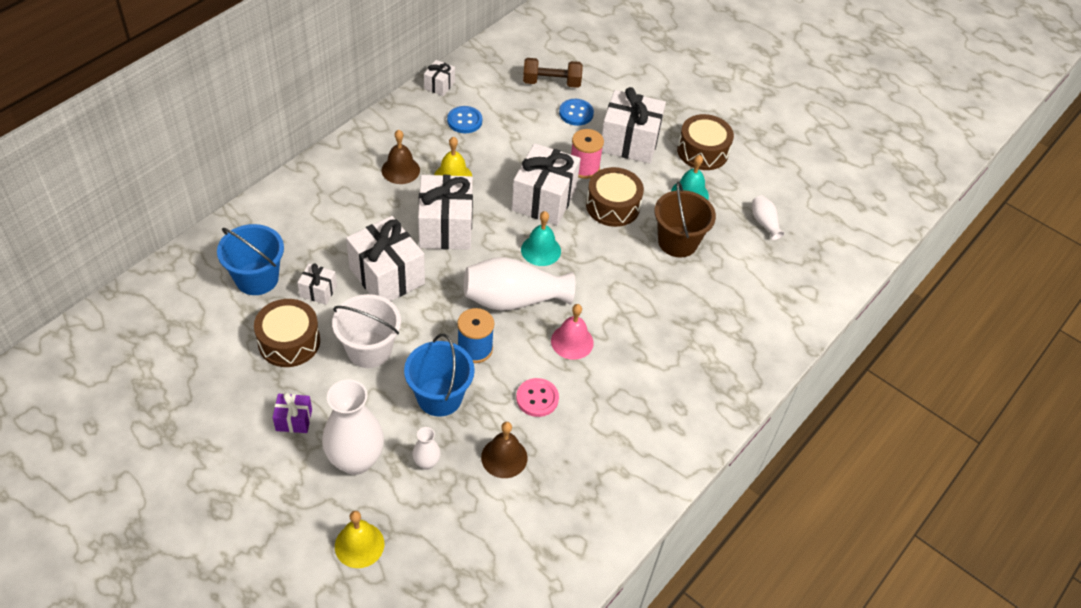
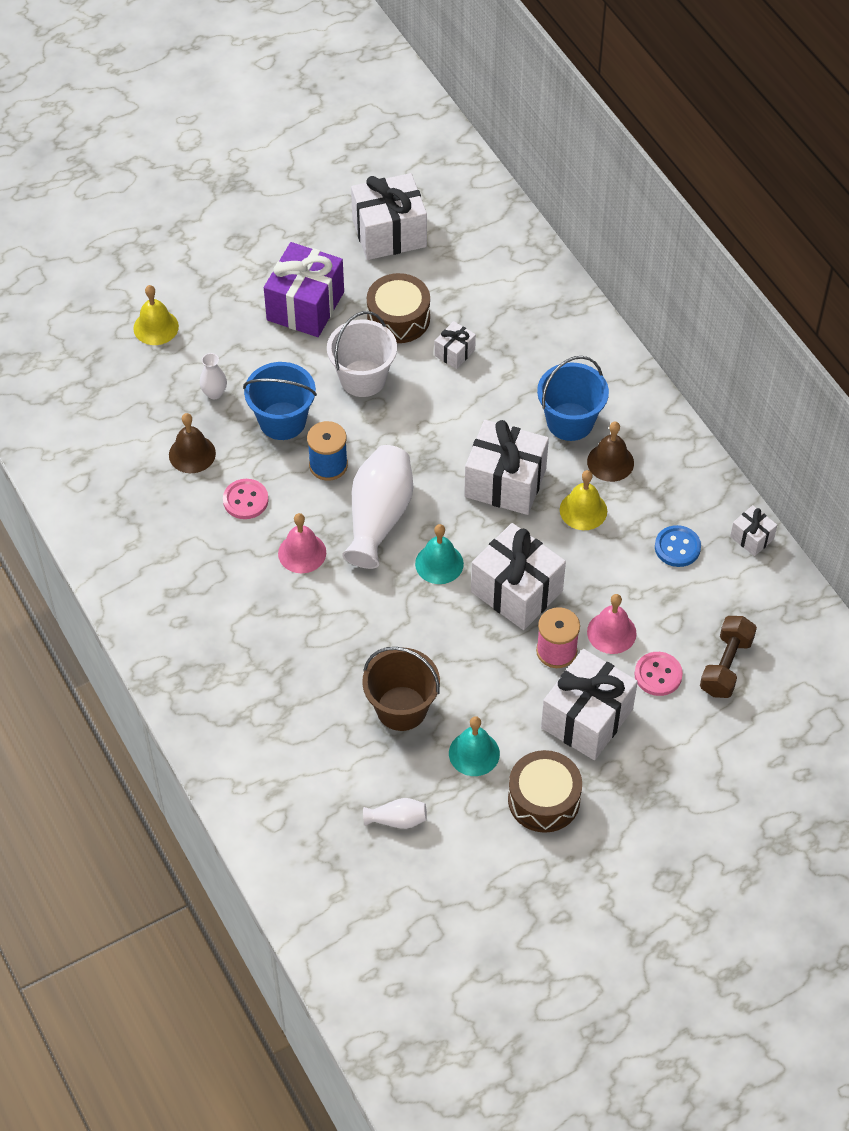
camera: 115 degrees right, 5 degrees up
(257, 278) = (490, 307): blue bucket -> blue bucket (570, 422)
(294, 420) = (305, 306): purple gift -> purple gift, size x2.07
(355, 460) = (241, 342): white vase -> none
(387, 276) = (454, 414): white gift -> white gift (389, 233)
(554, 142) = (611, 632): none -> pink bell
(576, 113) = (658, 675): blue button -> pink button
(612, 206) = (482, 660): brown drum -> none

